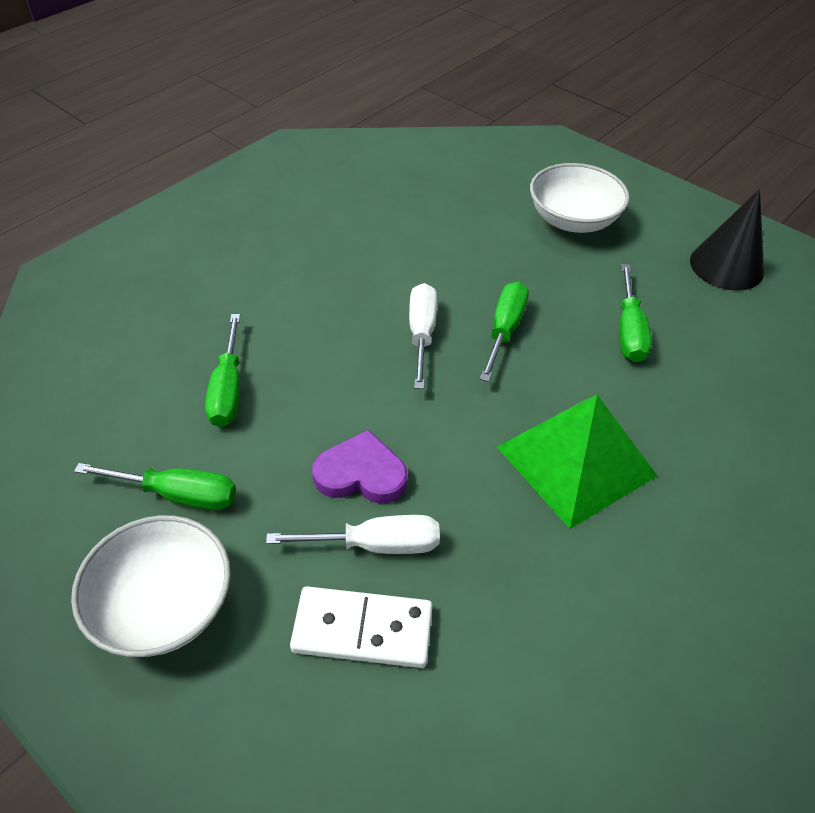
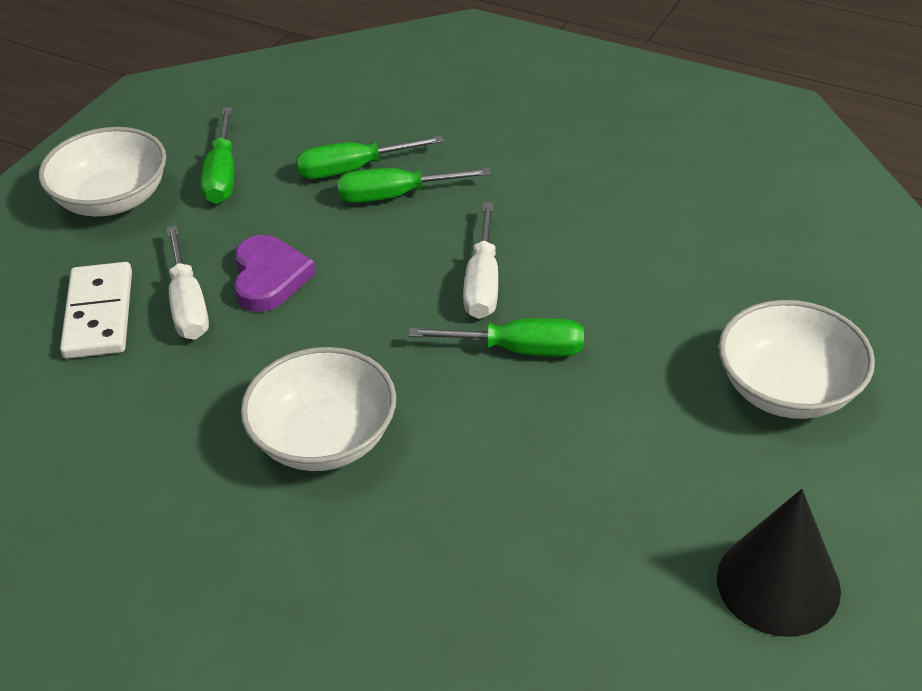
camera: 80 degrees right, 5 degrees down
(421, 334) = (483, 282): white screwdriver -> white screwdriver turned 105 degrees clockwise
(576, 461) = (324, 438): green pyramid -> white bowl
(629, 330) = (569, 470): green screwdriver -> green screwdriver (396, 195)

